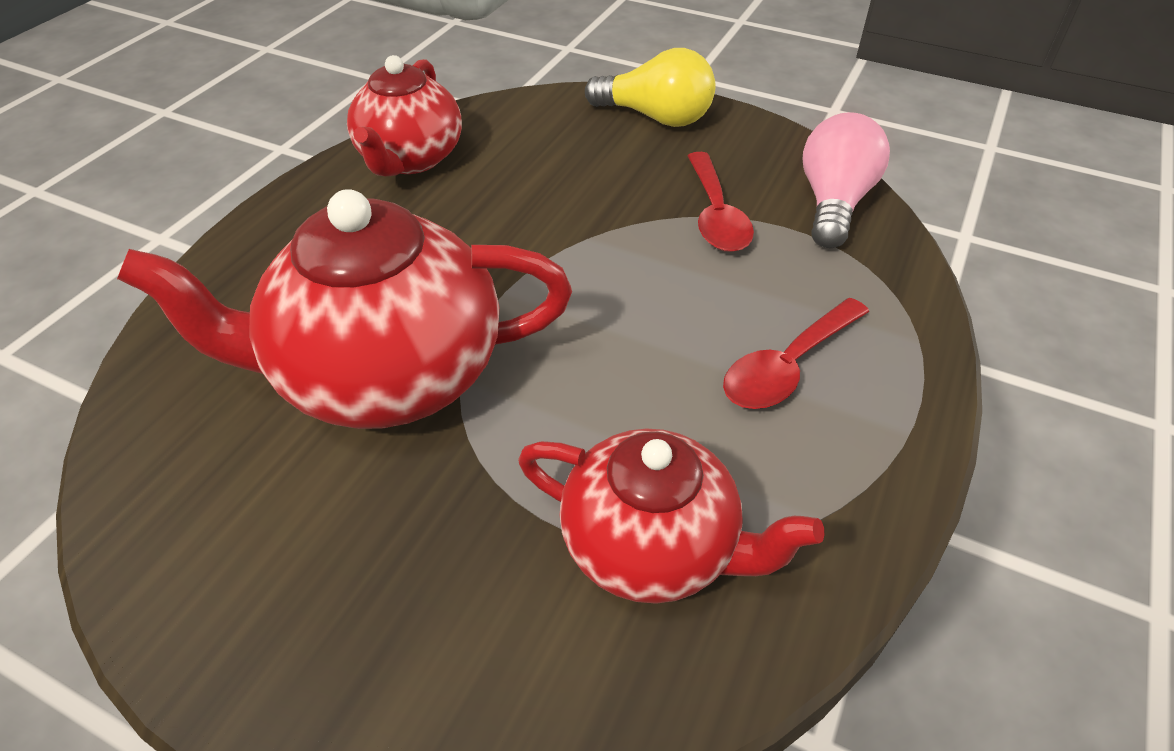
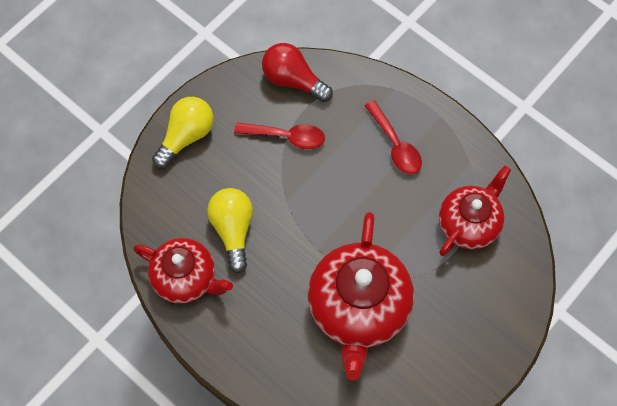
camera: 75 degrees left, 20 degrees up
(509, 189) = (233, 230): none -> yellow light bulb
(833, 203) = (293, 80): pink light bulb -> red light bulb

